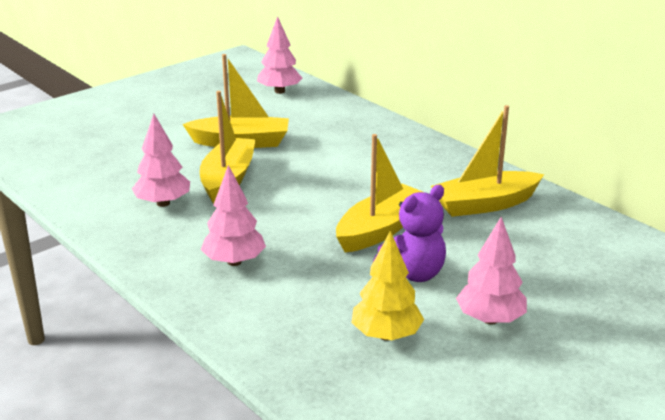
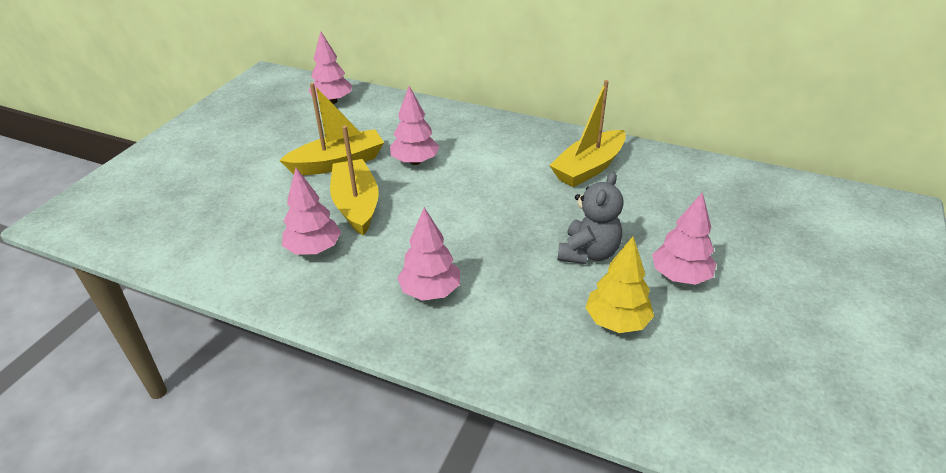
camera: 25 degrees left, 10 degrees up
(313, 158) = (415, 161): none -> pink tree
(380, 230) = (528, 217): yellow boat -> none
(412, 274) = (588, 253): purple teddy bear -> grey teddy bear

